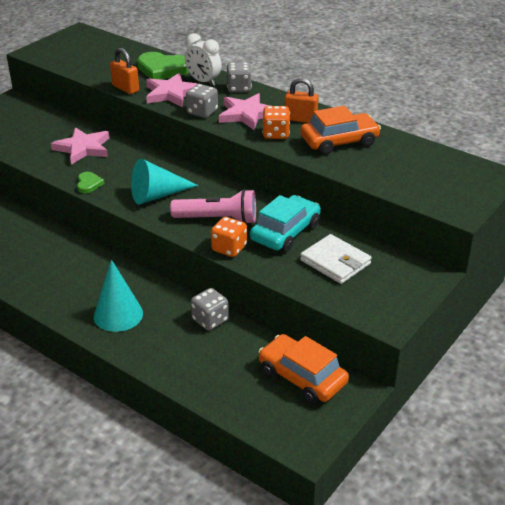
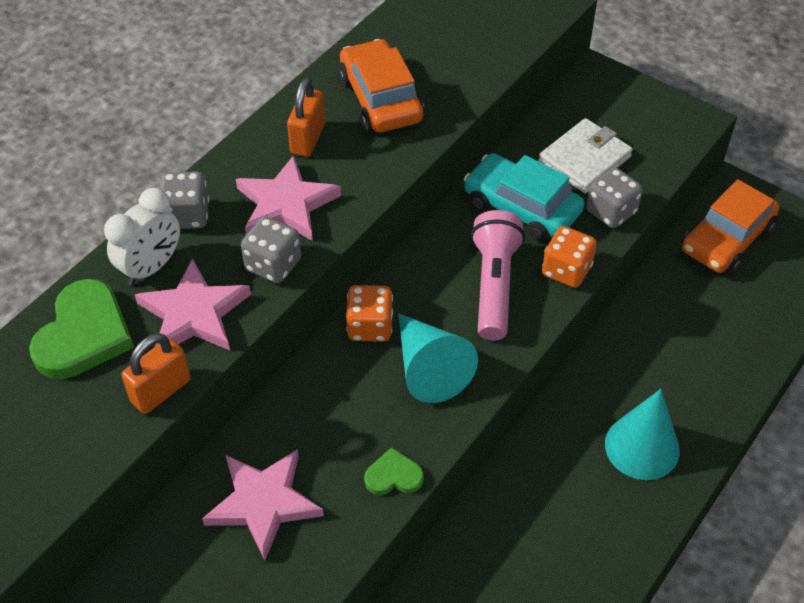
camera: 90 degrees left, 15 degrees up
(210, 320) = (637, 333): grey dice -> grey dice (611, 212)
(276, 134) = (355, 169): orange dice -> orange dice (370, 326)

